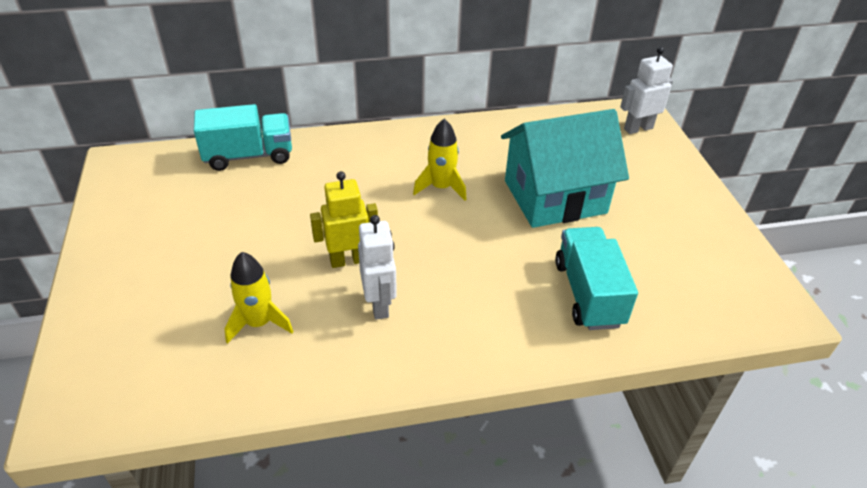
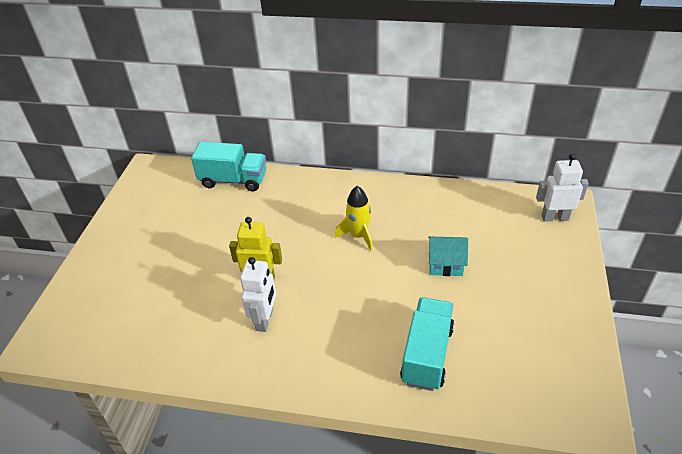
camera: 25 degrees right, 0 degrees up
(259, 323) = (178, 311): yellow rocket -> none
(555, 197) = (445, 264): turquoise house -> turquoise house, size x0.47

